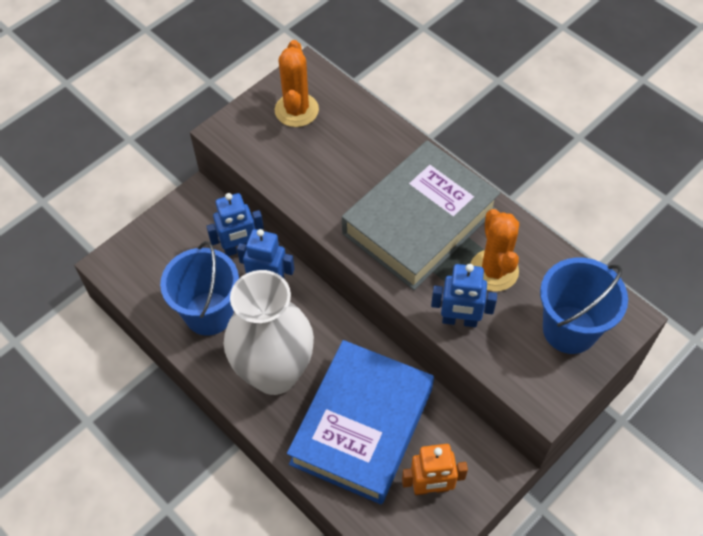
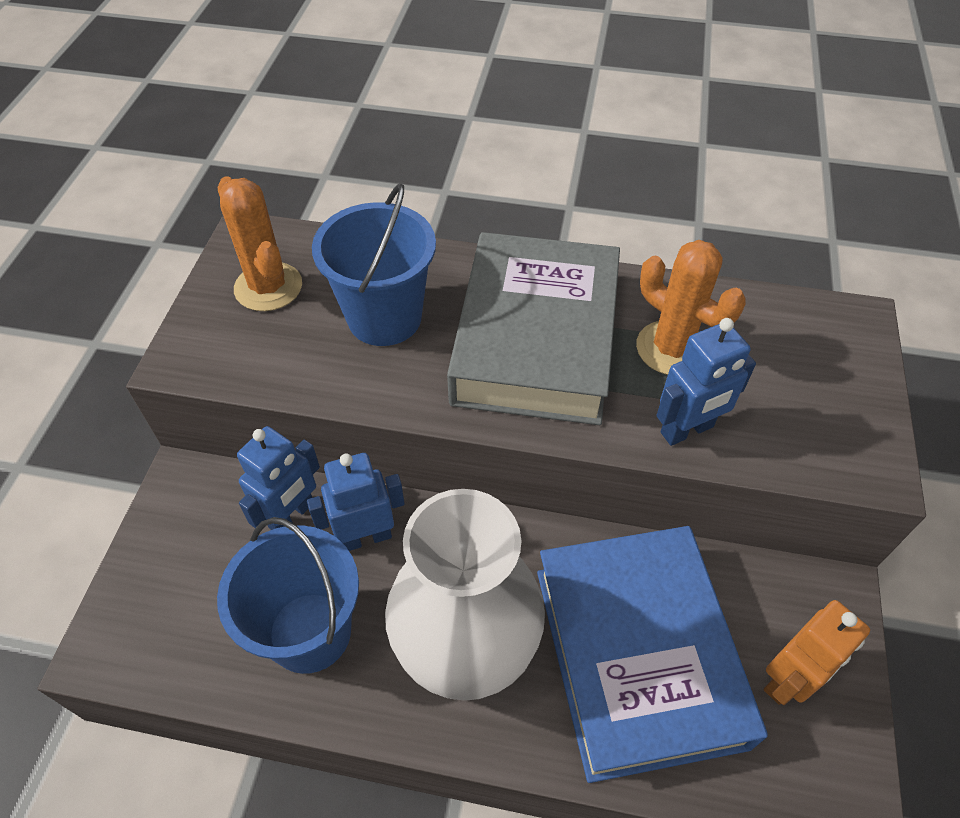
camera: 35 degrees left, 5 degrees down
(569, 329) = (814, 367): blue bucket -> blue bucket (384, 317)

